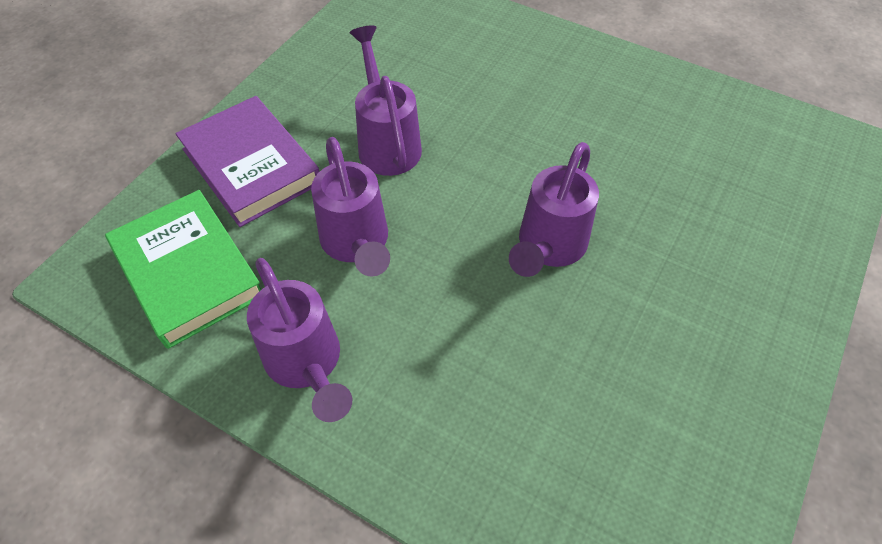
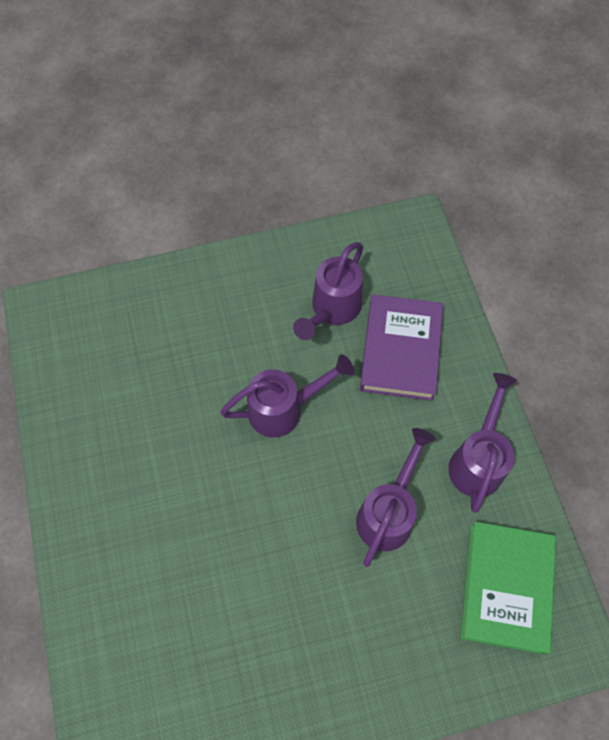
camera: 135 degrees left, 10 degrees up
(251, 166) = (405, 649): purple book -> purple book (400, 350)
(387, 142) = (295, 580): purple watering can -> purple watering can (332, 310)

